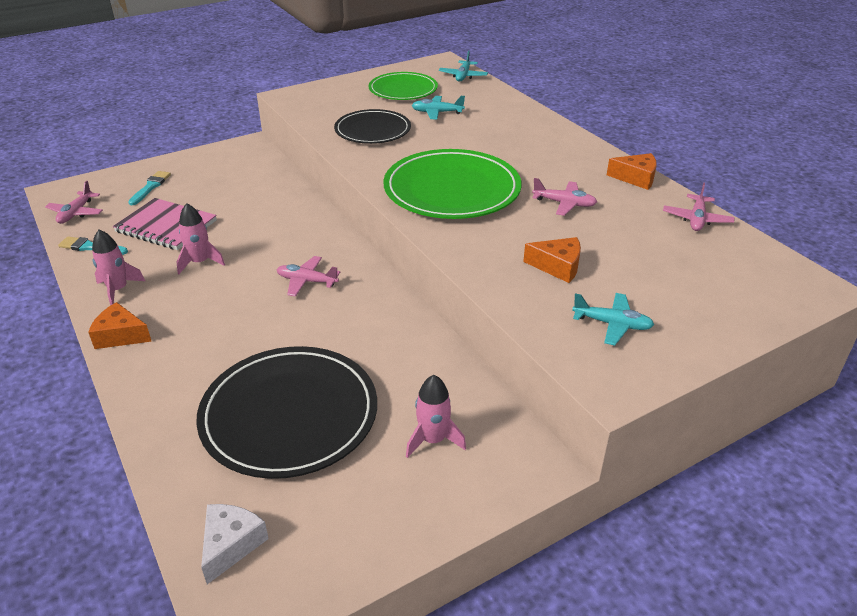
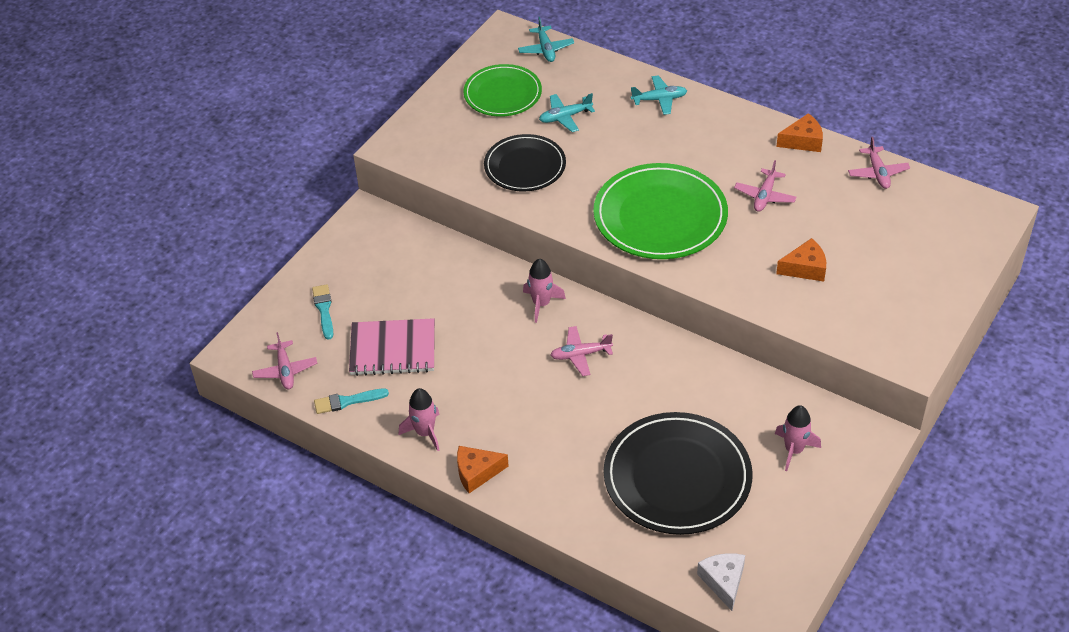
camera: 25 degrees left, 10 degrees up
(200, 262) = (467, 374): pink rocket -> pink rocket (541, 304)
(564, 204) = (764, 196): pink plane -> pink plane turned 120 degrees clockwise
(612, 324) = (878, 308): turquoise plane -> turquoise plane (659, 99)

